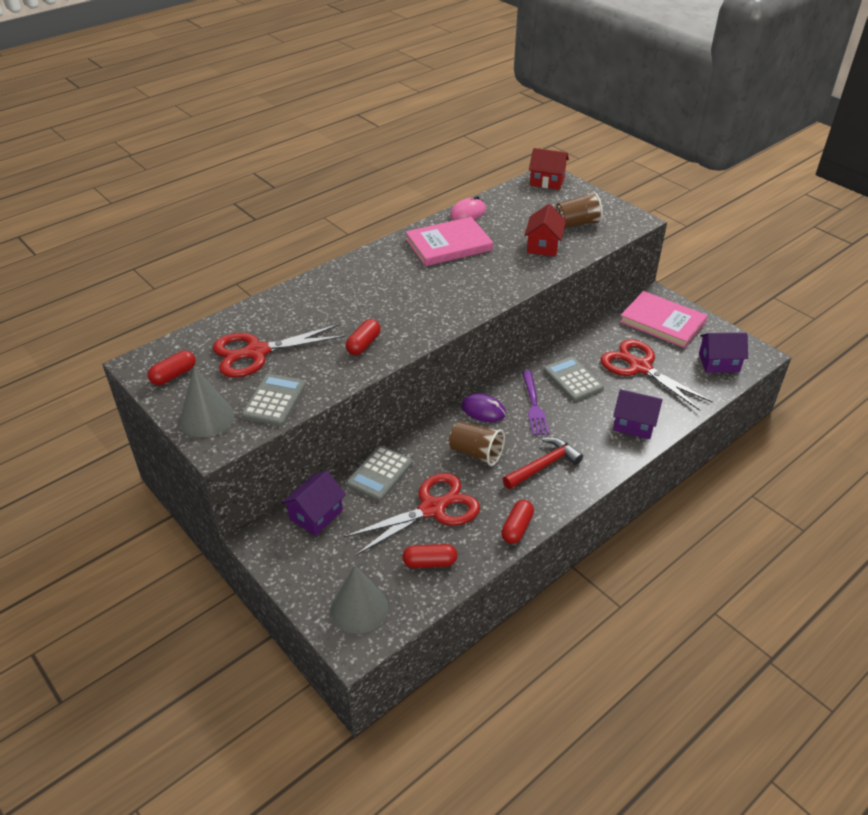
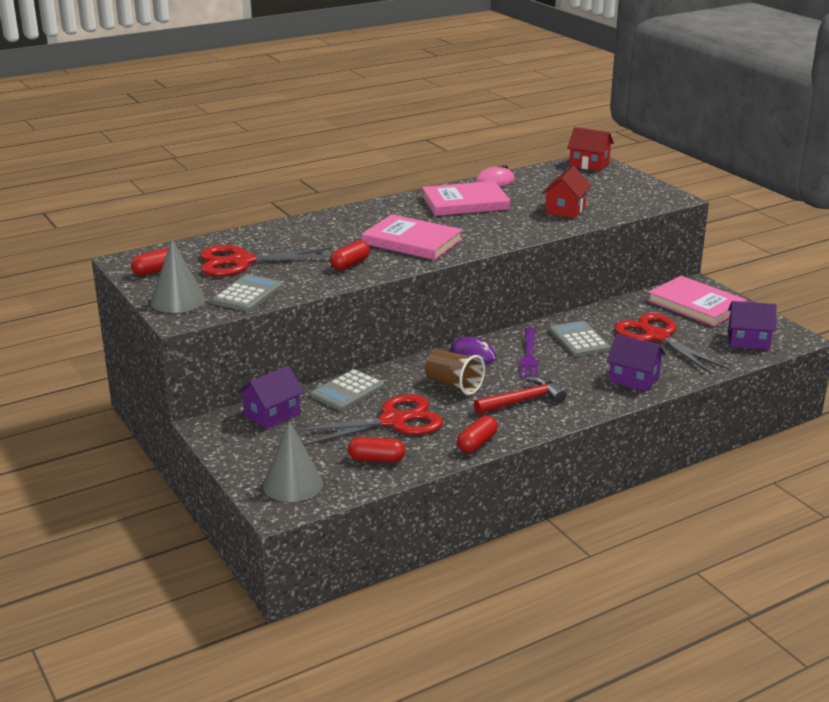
camera: 10 degrees right, 15 degrees down
(414, 304) = (412, 241): none -> pink book
(577, 224) = (608, 196): brown cup -> none

